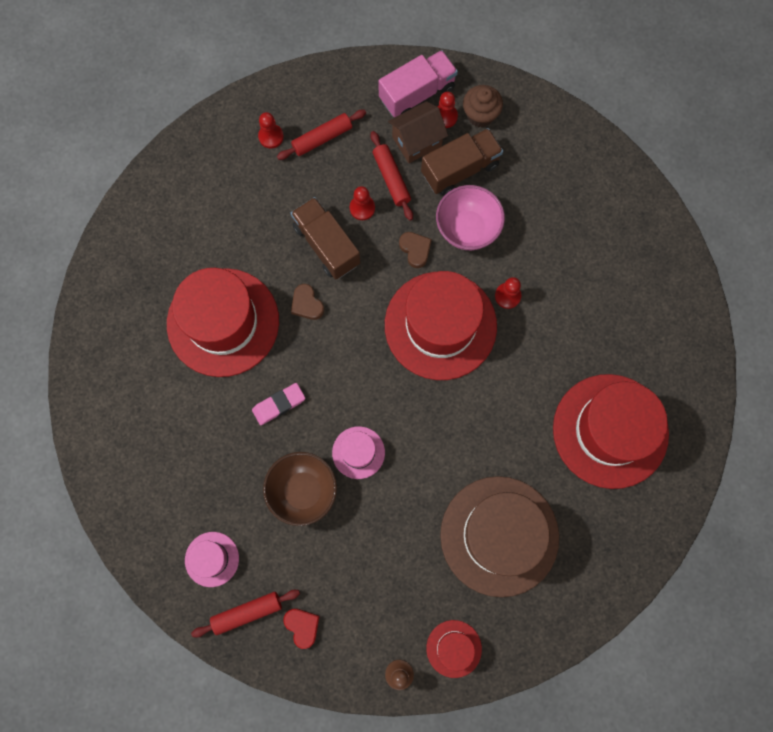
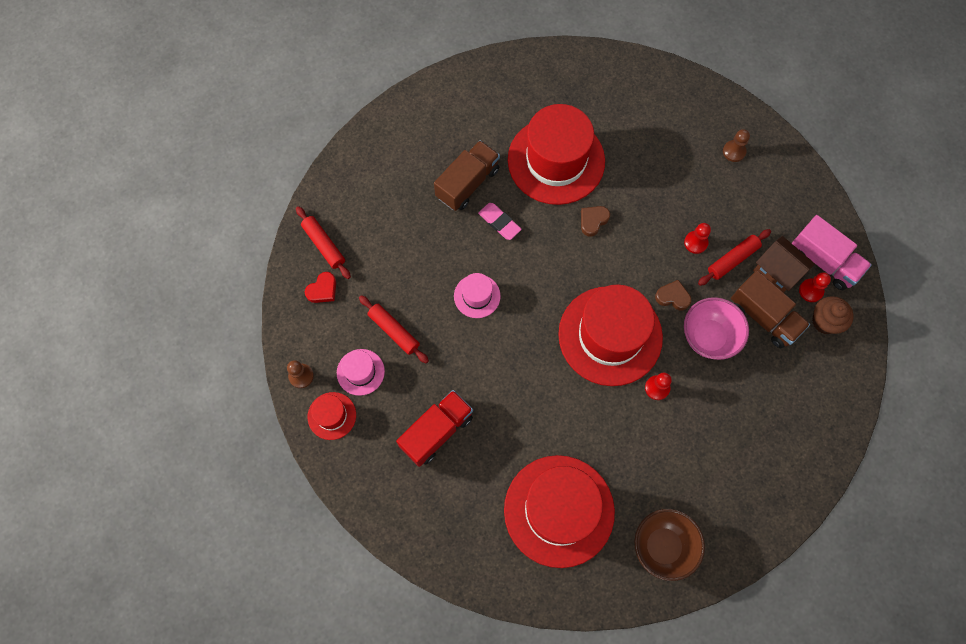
camera: 75 degrees right, 5 degrees down
(212, 559) = (360, 207): pink hat -> pink hat (360, 372)
(271, 136) = (734, 151): red pawn -> brown pawn
(303, 491) = (432, 261): brown bowl -> brown bowl (663, 546)
(322, 138) = (748, 193): red rolling pin -> red rolling pin (394, 331)
(326, 245) = (651, 222): brown truck -> brown truck (467, 183)
(415, 250) = (673, 297): brown heart -> brown heart turned 120 degrees counterclockwise
(499, 536) = (436, 431): brown hat -> red truck

